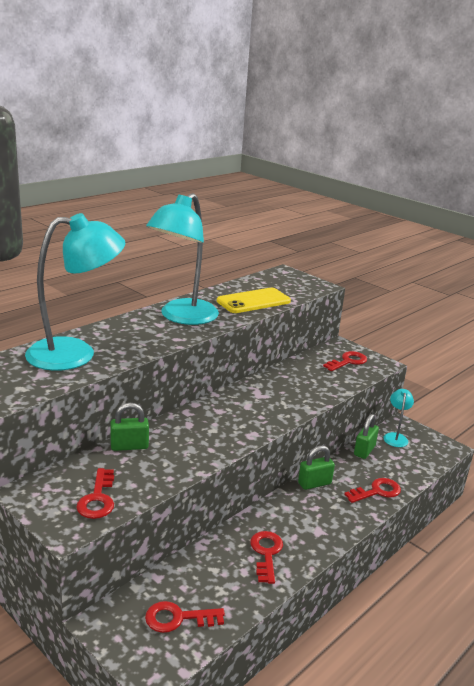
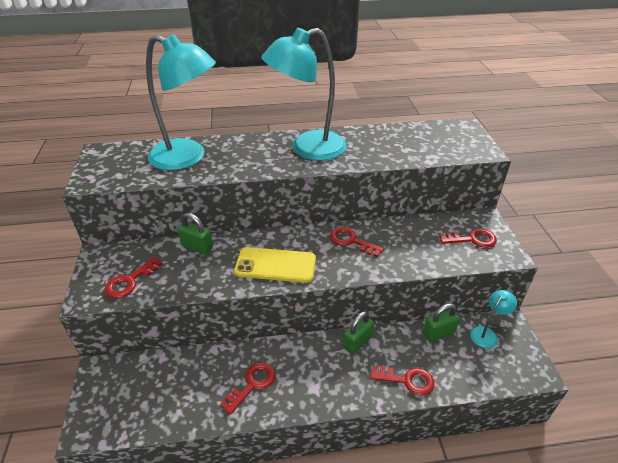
camera: 40 degrees right, 15 degrees up
(178, 618) = (141, 399): red key -> red key (351, 241)
(253, 301) = (391, 150): yellow phone -> yellow phone (275, 265)
(314, 483) = (357, 342): green padlock -> green padlock turned 60 degrees counterclockwise

